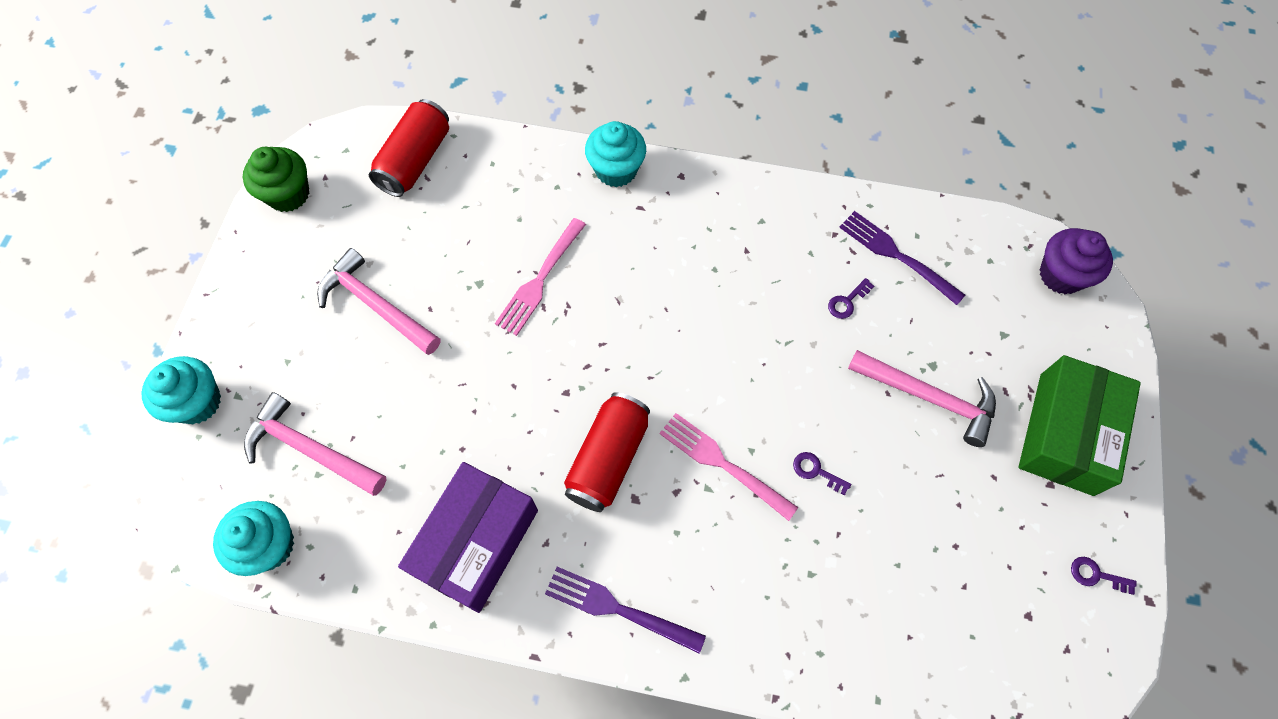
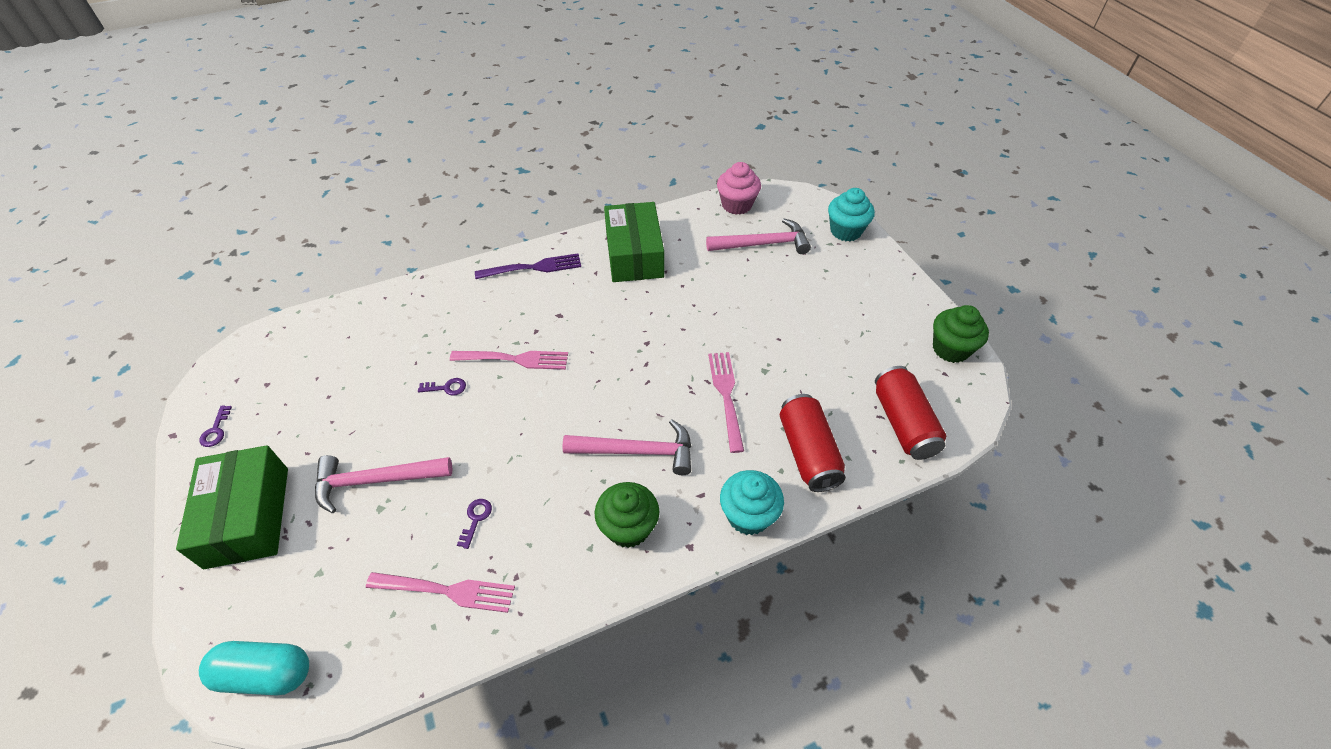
camera: 145 degrees right, 15 degrees down
(269, 545) = (736, 205): turquoise cupcake -> pink cupcake
(375, 304) = (813, 322): pink hammer -> pink hammer (638, 451)
(476, 542) = (634, 254): purple box -> green box
(608, 459) = (591, 324): red can -> red can (808, 452)
(720, 217) = (628, 527): none -> green cupcake
(897, 256) = (445, 591): purple fork -> pink fork
(1061, 275) = (266, 674): purple cupcake -> turquoise capsule
(1096, 575) = (216, 430): purple key -> purple key turned 105 degrees clockwise

